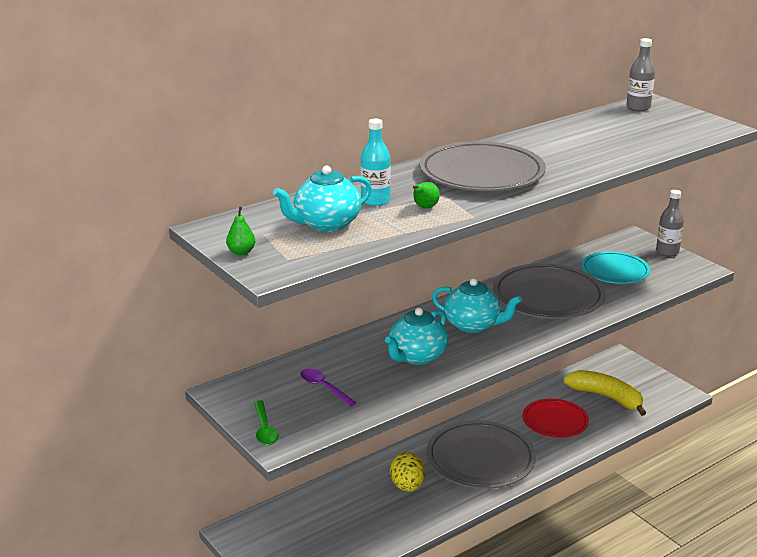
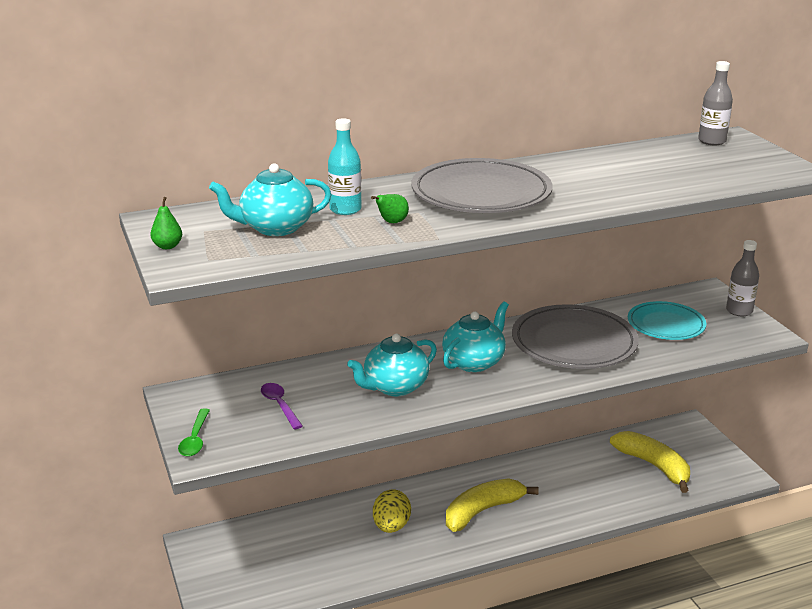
camera: 15 degrees right, 0 degrees up
(473, 325) = (474, 362): turquoise teapot -> turquoise teapot turned 90 degrees counterclockwise
(480, 459) = (482, 511): grey plate -> yellow banana
(555, 421) = (583, 483): red plate -> none

